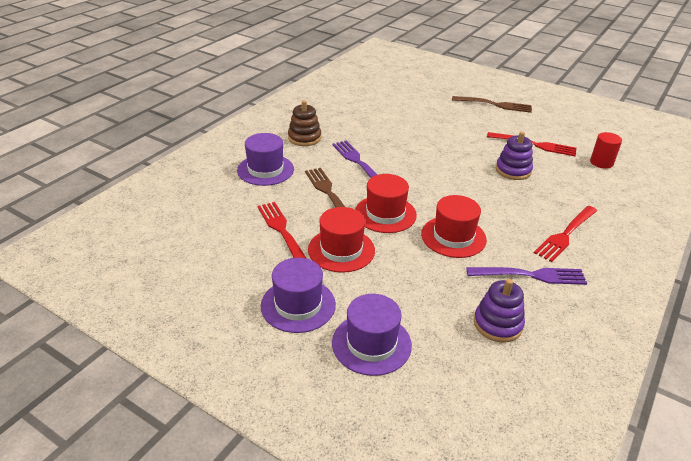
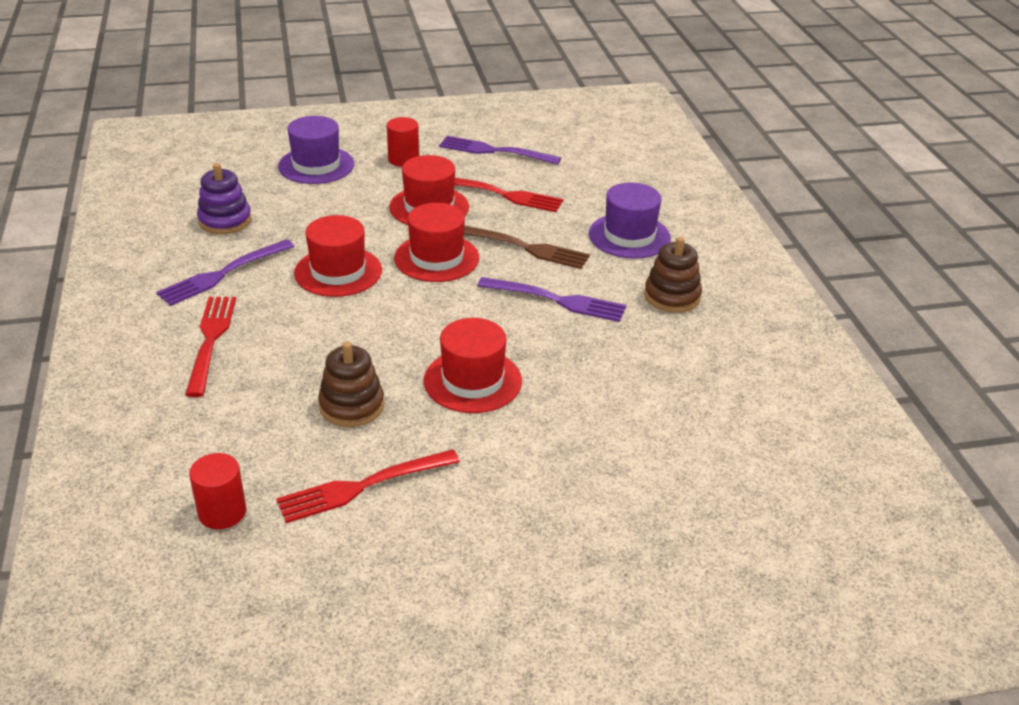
camera: 135 degrees right, 0 degrees up
(225, 270) = (495, 151): none -> purple fork
(298, 305) = (403, 159): purple hat -> red cylinder
(446, 153) = (472, 381): none -> red hat
(494, 105) = (528, 563): brown fork -> none
(513, 170) = (351, 406): purple stacking toy -> brown stacking toy

